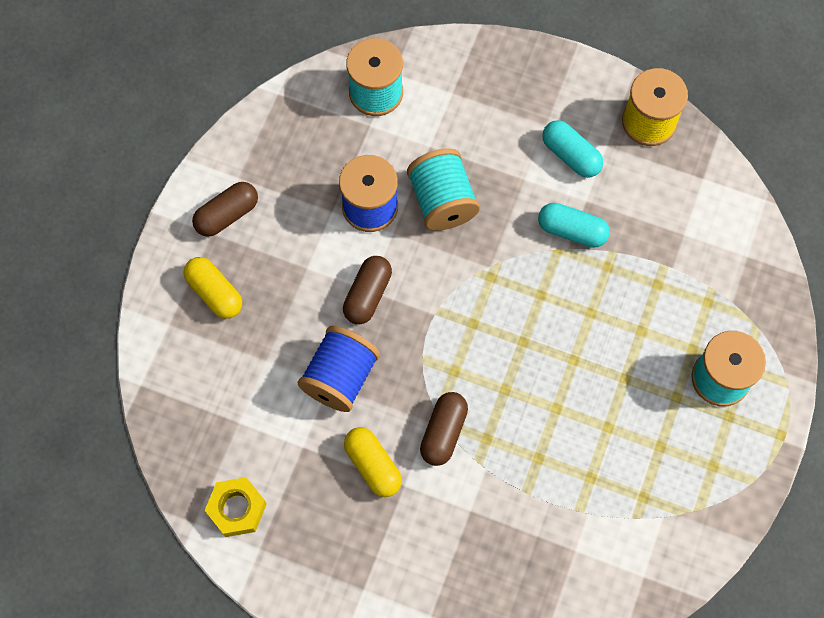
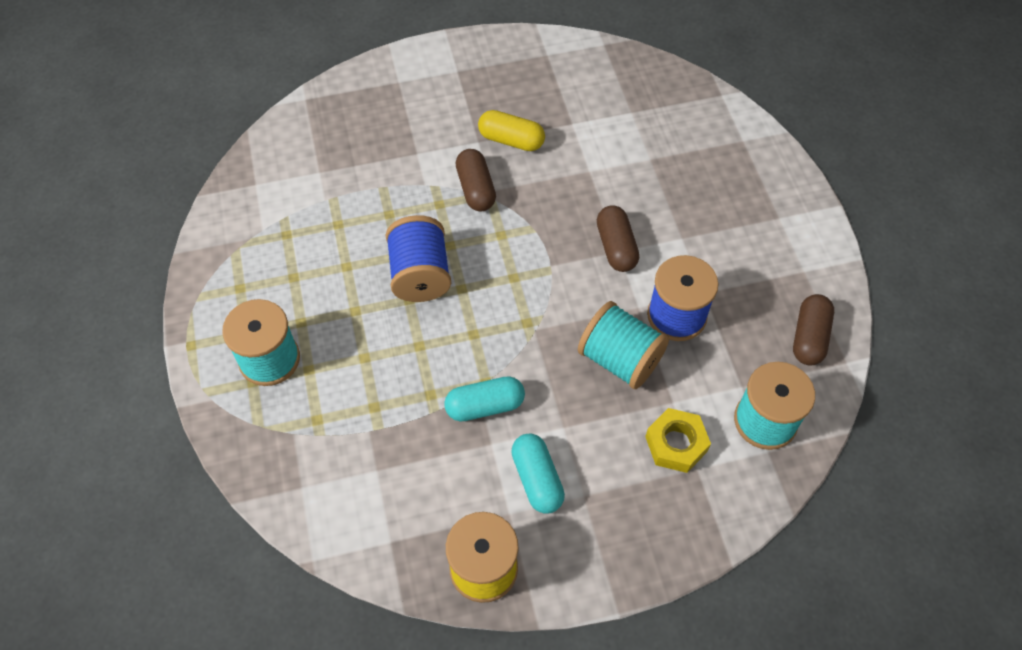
camera: 145 degrees right, 10 degrees down
(215, 293) = (732, 179): yellow capsule -> none
(227, 215) = (782, 237): brown capsule -> brown capsule (809, 337)
(237, 509) = (583, 66): yellow nut -> yellow nut (676, 444)
(340, 377) = (585, 179): blue spool -> blue spool (420, 274)
(571, 155) = (537, 479): turquoise capsule -> turquoise capsule turned 60 degrees clockwise

